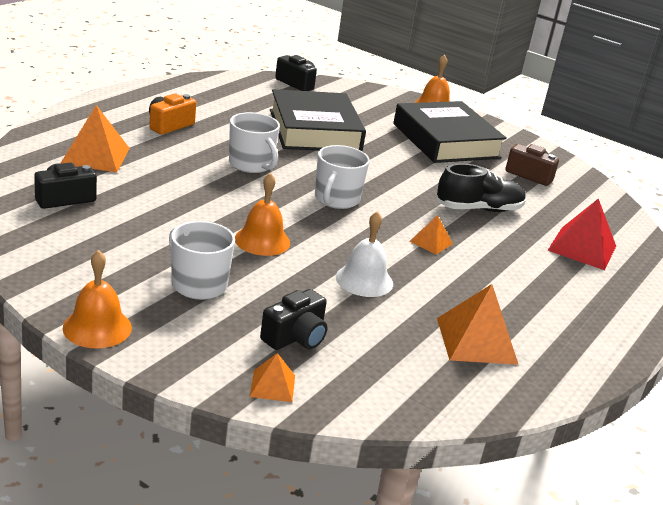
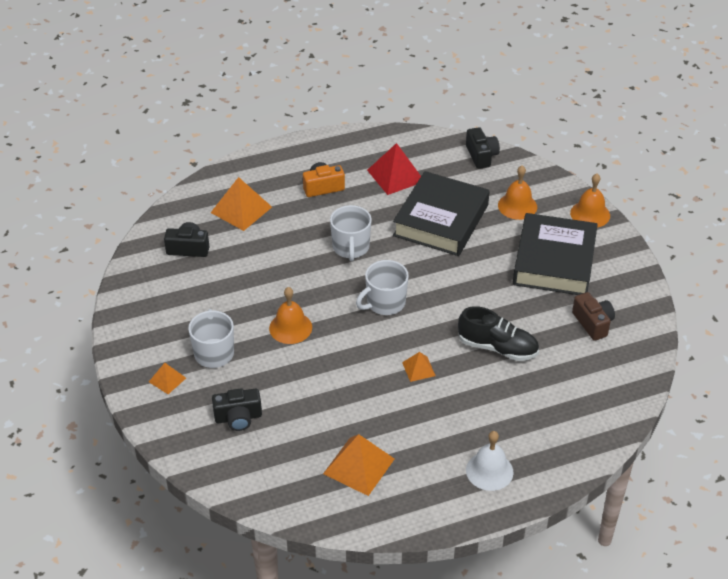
camera: 40 degrees right, 15 degrees up
(97, 327) = (127, 367): orange bell -> orange bell (517, 206)
(272, 385) = (192, 448): orange pyramid -> orange pyramid (167, 379)
(364, 280) = (330, 387): white bell -> white bell (489, 471)
(582, 248) = (546, 415): red pyramid -> red pyramid (395, 175)

